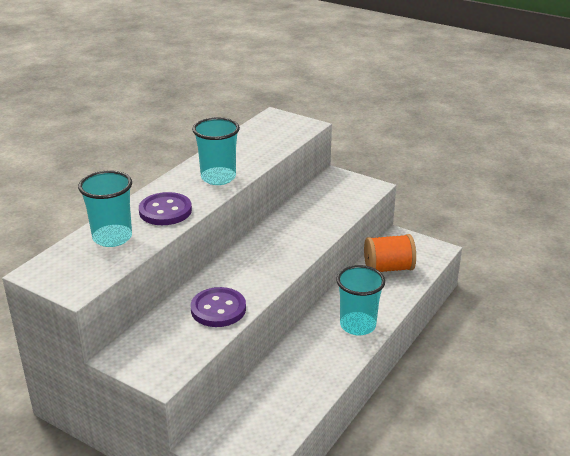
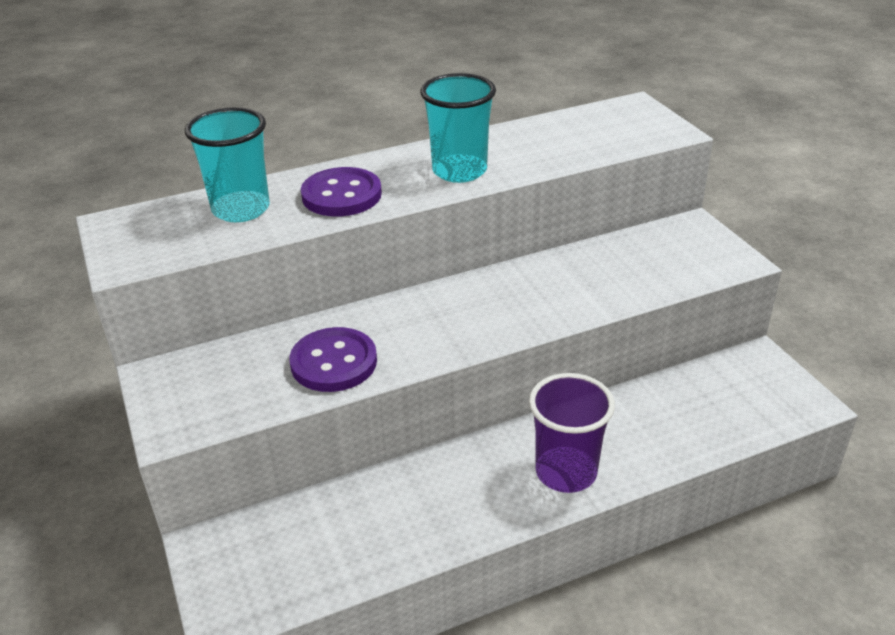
camera: 35 degrees right, 5 degrees up
(358, 325) = (566, 472): turquoise cup -> purple cup
(388, 268) = (695, 401): orange spool -> none

